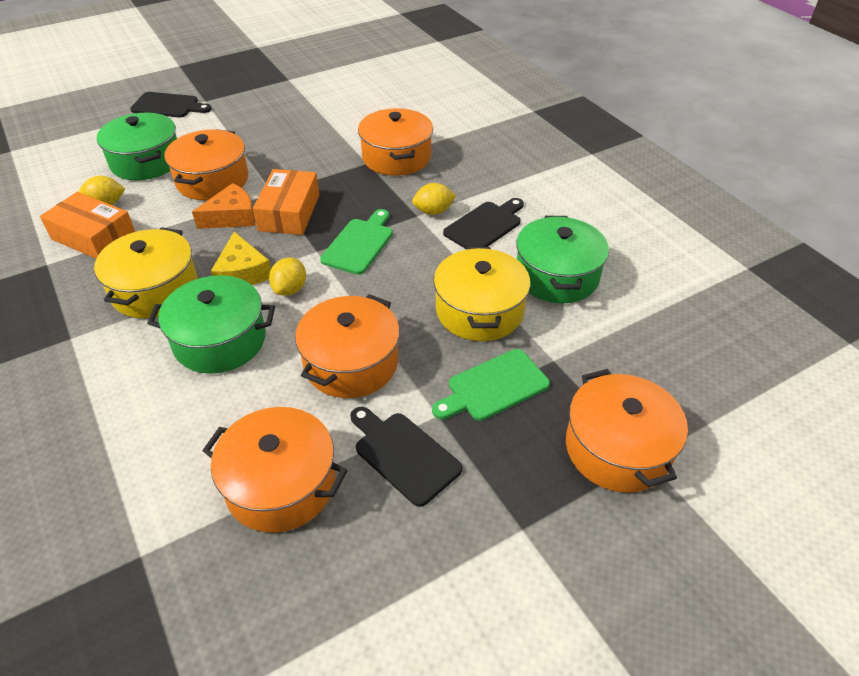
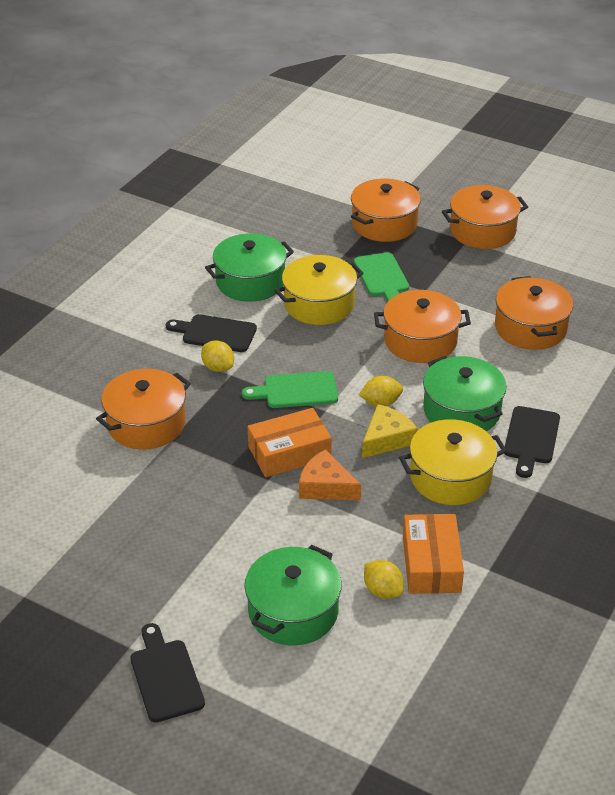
camera: 120 degrees left, 5 degrees down
(212, 180) = (283, 534): orange pot -> orange pot (482, 231)
(403, 454) = (465, 293): black cutting board -> black cutting board (531, 438)
(493, 387) = (382, 277): green cutting board -> green cutting board turned 45 degrees clockwise

